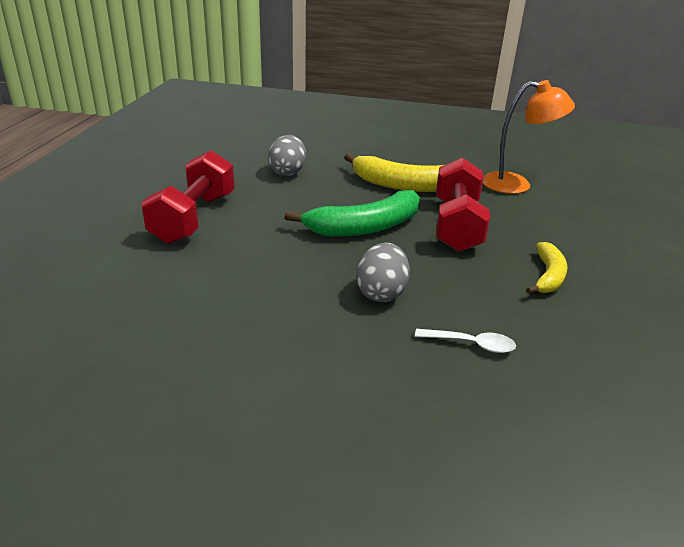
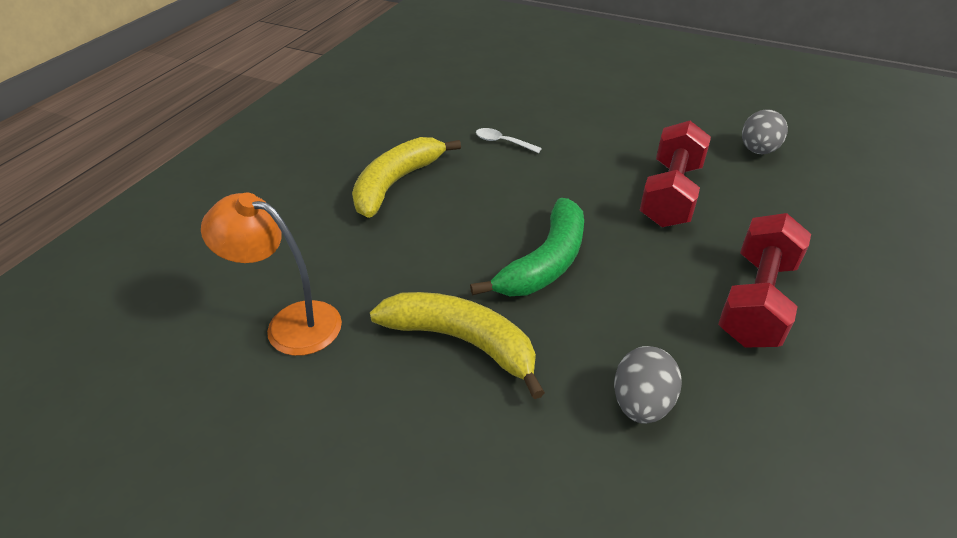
camera: 165 degrees left, 10 degrees up
(365, 227) = (545, 262): green banana -> green banana turned 135 degrees clockwise
(381, 293) = (553, 184): grey egg -> grey egg (757, 151)
(457, 225) = (436, 253): red dumbbell -> red dumbbell (670, 194)
(548, 276) = (396, 183): yellow banana -> yellow banana, size x1.68

